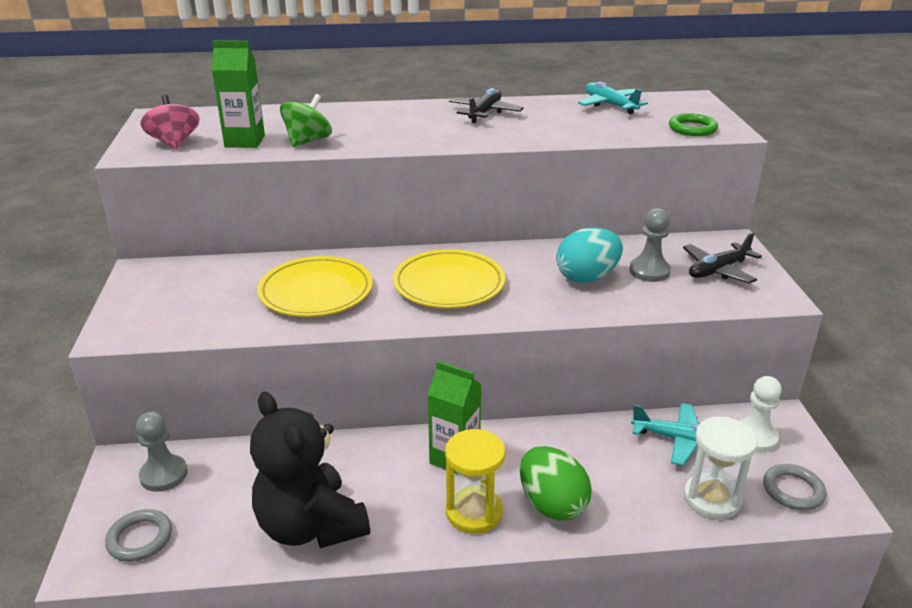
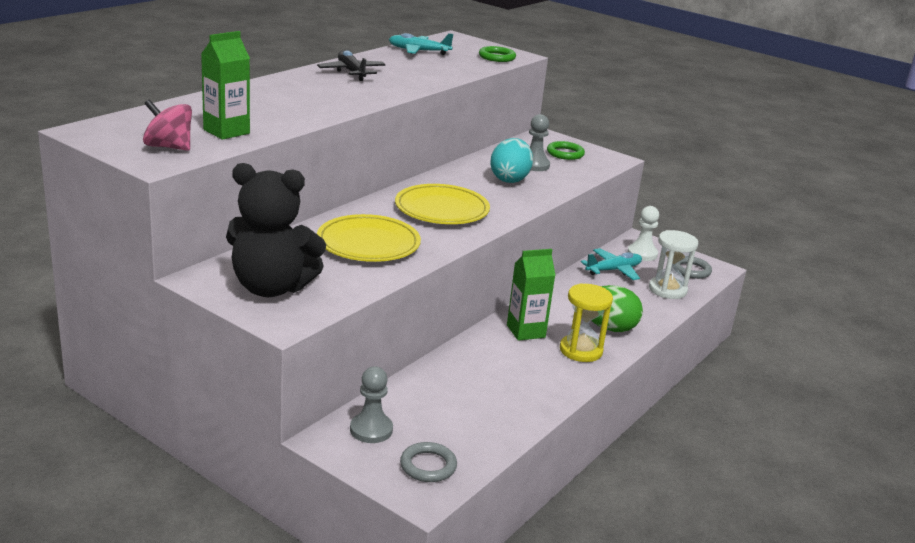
camera: 50 degrees left, 5 degrees down
(308, 141) = (276, 120): green spinning top -> none
(311, 526) = (513, 403): black teddy bear -> black teddy bear (271, 288)
(718, 270) = (565, 153): black plane -> green ring

